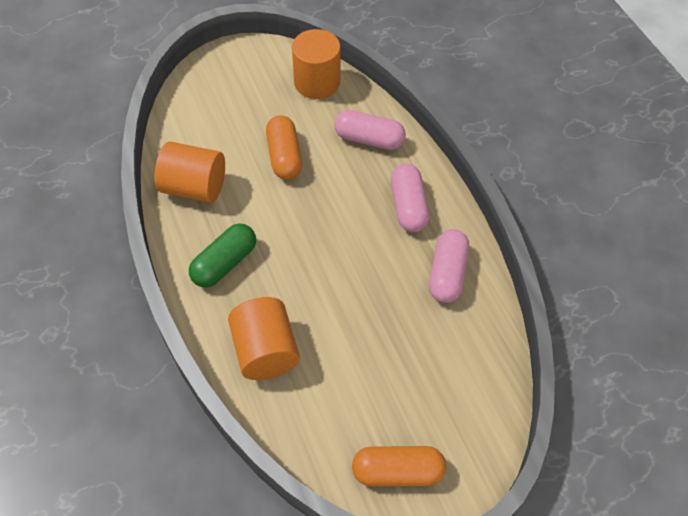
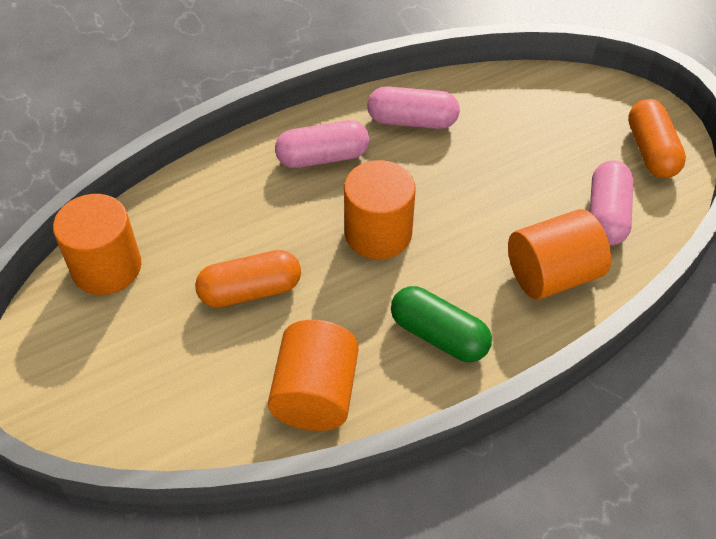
camera: 95 degrees left, 5 degrees down
(325, 236) = (378, 233): none -> orange cylinder
(369, 139) = (216, 201): pink capsule -> pink capsule (606, 215)

